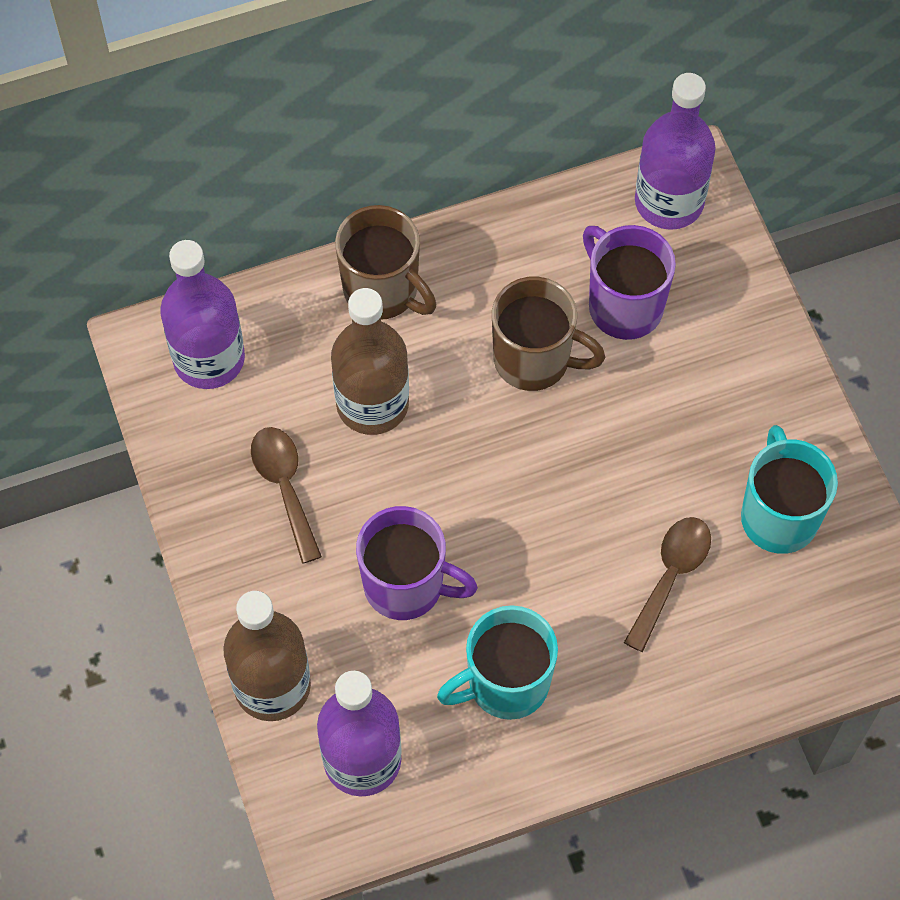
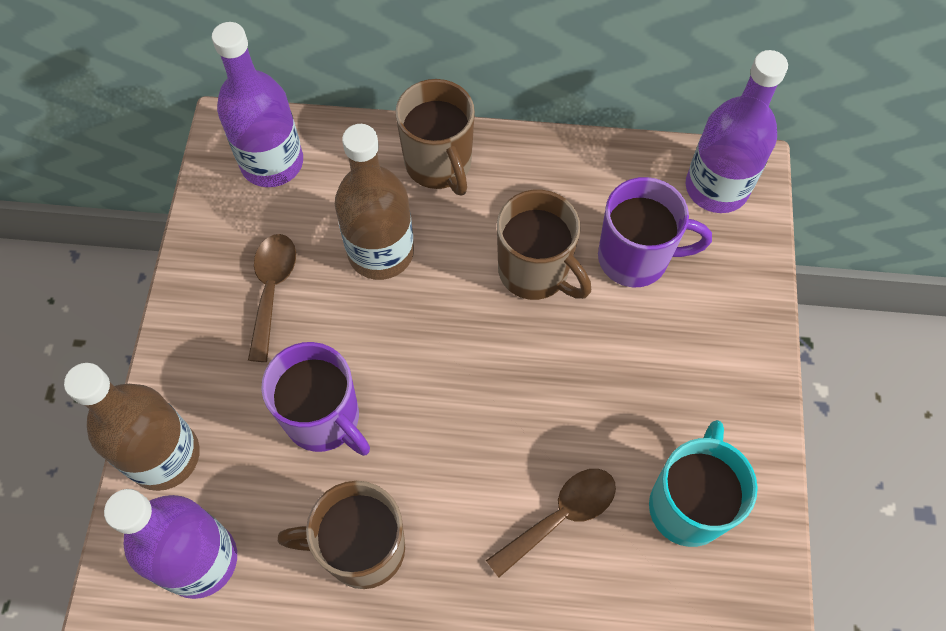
camera: 25 degrees right, 0 degrees up
(506, 683) = (362, 548): turquoise mug -> brown mug
(624, 306) = (635, 258): purple mug -> purple mug turned 105 degrees clockwise

